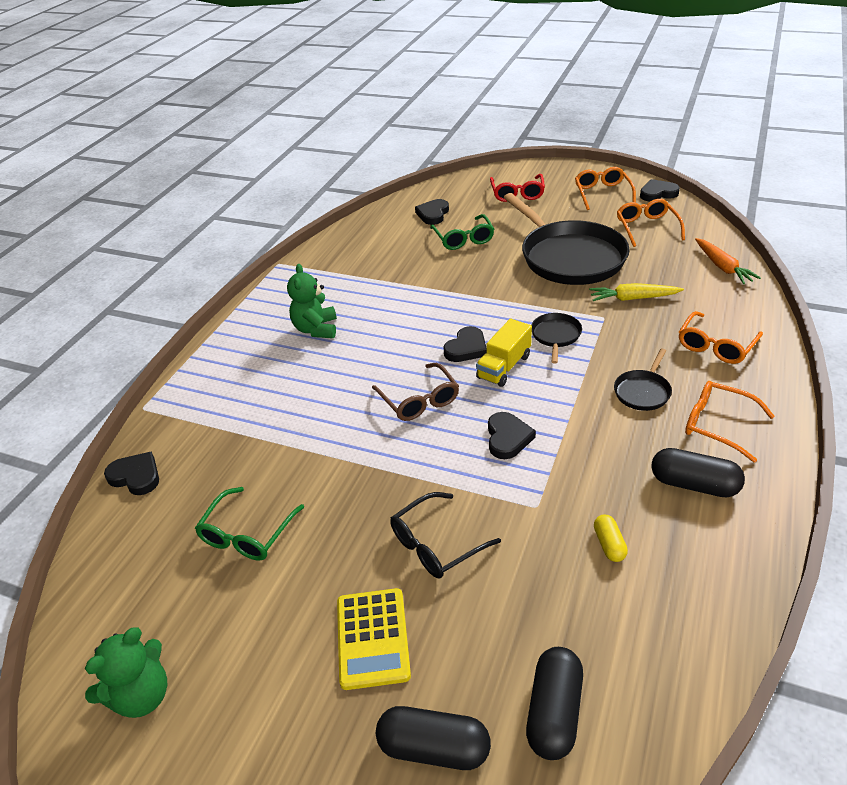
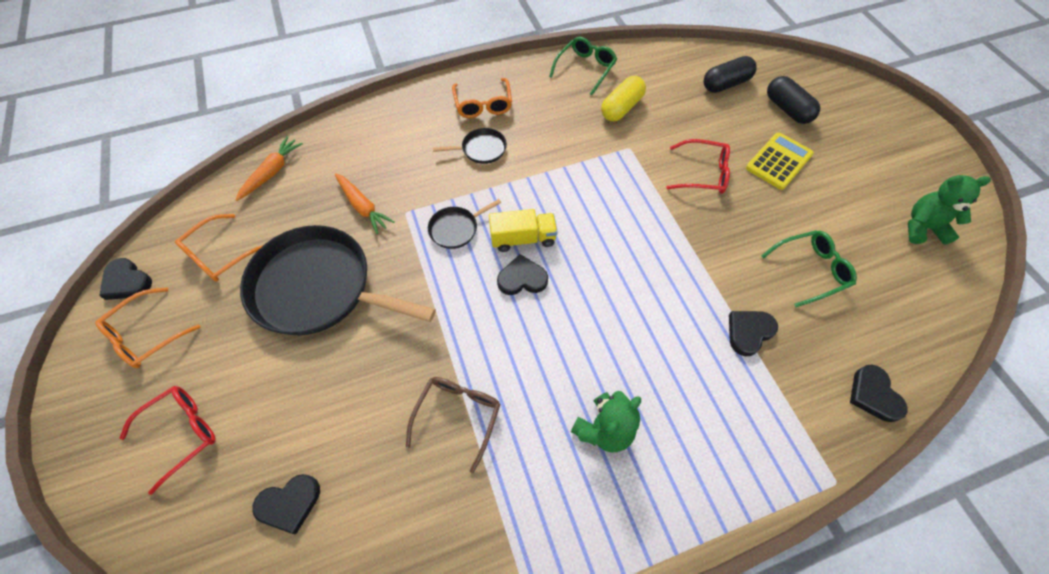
camera: 135 degrees left, 20 degrees up
(419, 400) = (608, 267): brown glasses -> brown glasses (458, 416)
(437, 544) = (702, 173): black glasses -> red glasses
(463, 238) = (335, 416): green glasses -> green glasses (585, 69)
(507, 438) = (592, 192): black heart -> black heart (749, 332)
(569, 257) = (318, 288): black pan -> black pan turned 90 degrees counterclockwise
(609, 544) = (621, 108): yellow capsule -> yellow capsule, size x1.76
(633, 298) = (363, 207): yellow carrot -> orange carrot
(694, 484) = (544, 95): black capsule -> none
(716, 345) = (395, 135): orange glasses -> none

